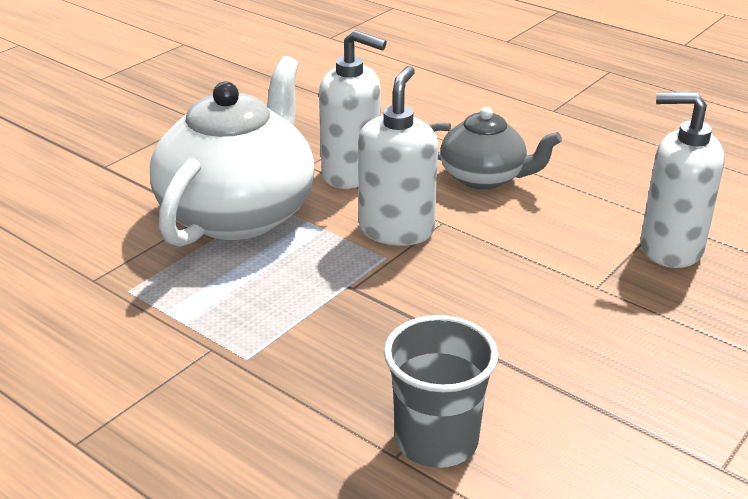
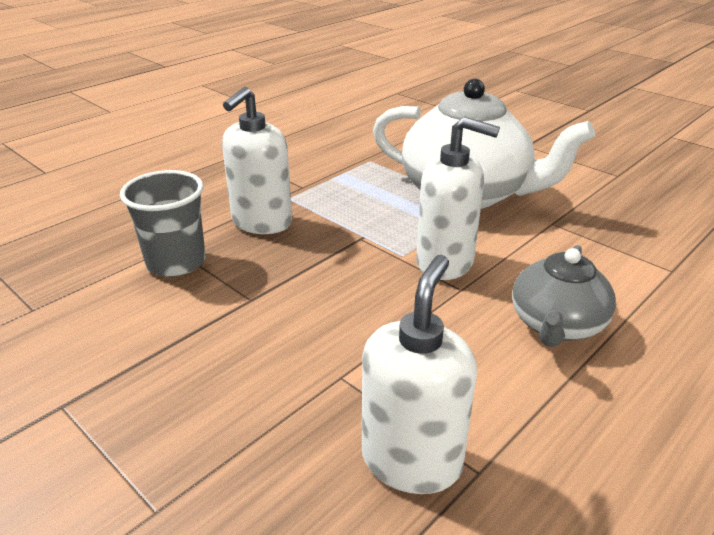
camera: 95 degrees right, 0 degrees up
(351, 173) = (543, 244): white soap dispenser -> white soap dispenser (261, 222)

